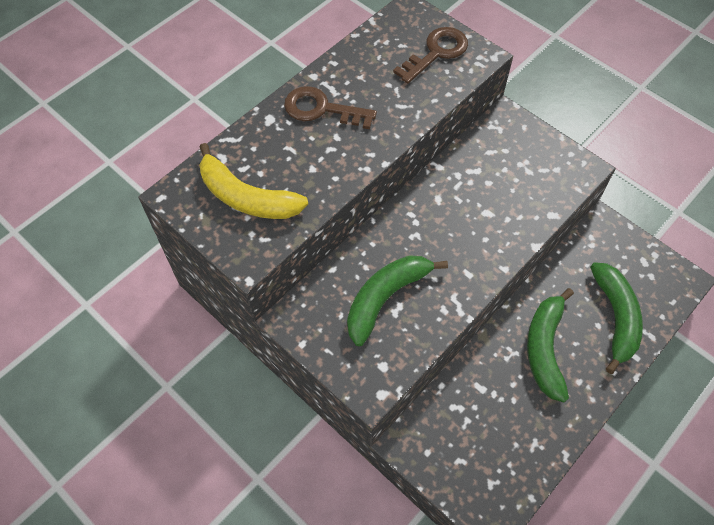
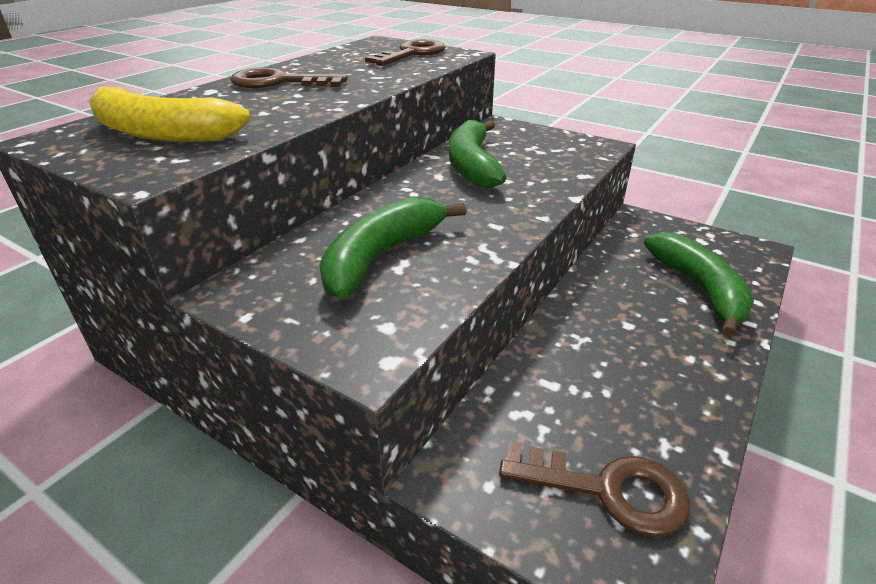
camera: 10 degrees left, 25 degrees down
(491, 466) = (607, 489): none -> brown key
(545, 348) = (625, 329): green banana -> green banana (472, 165)

